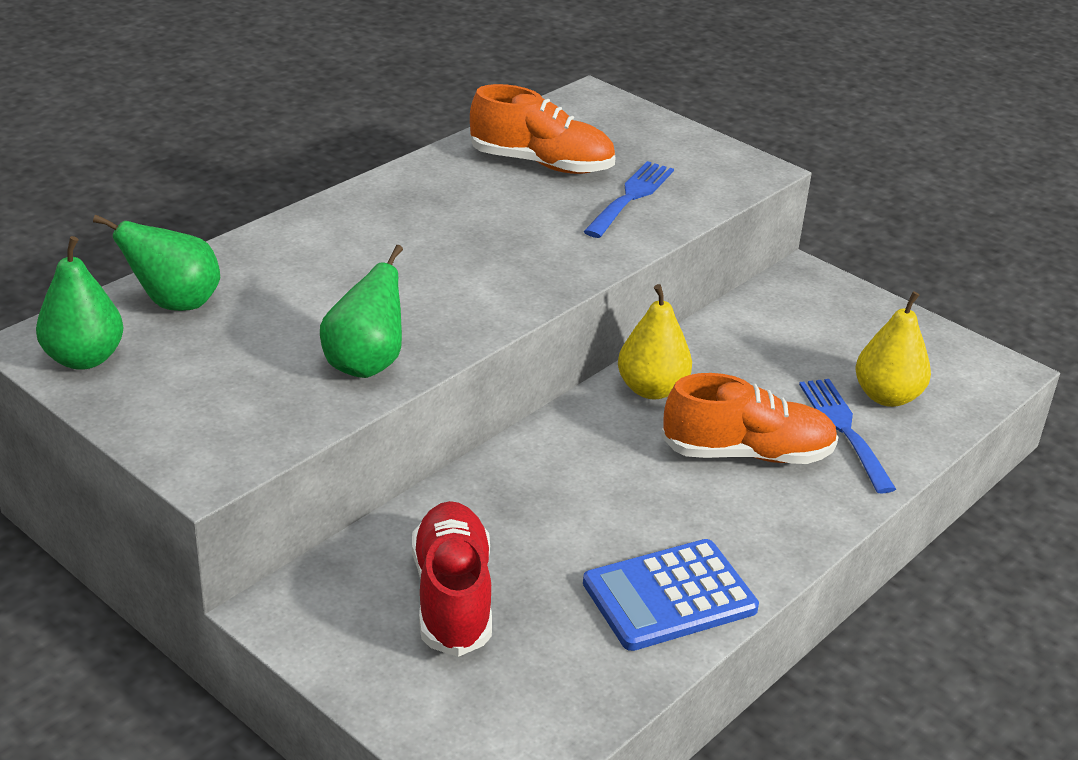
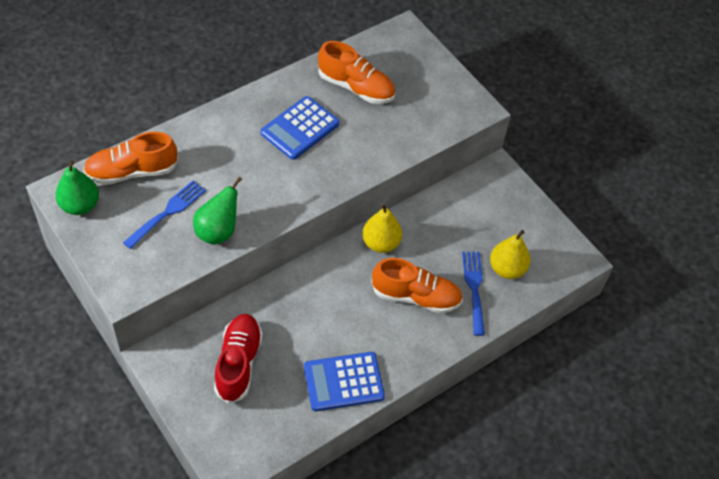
camera: 10 degrees right, 20 degrees up
(175, 303) = (132, 172): green pear -> orange shoe
(465, 220) = (300, 128): none -> blue calculator
(631, 197) = (397, 122): blue fork -> blue fork (168, 212)

